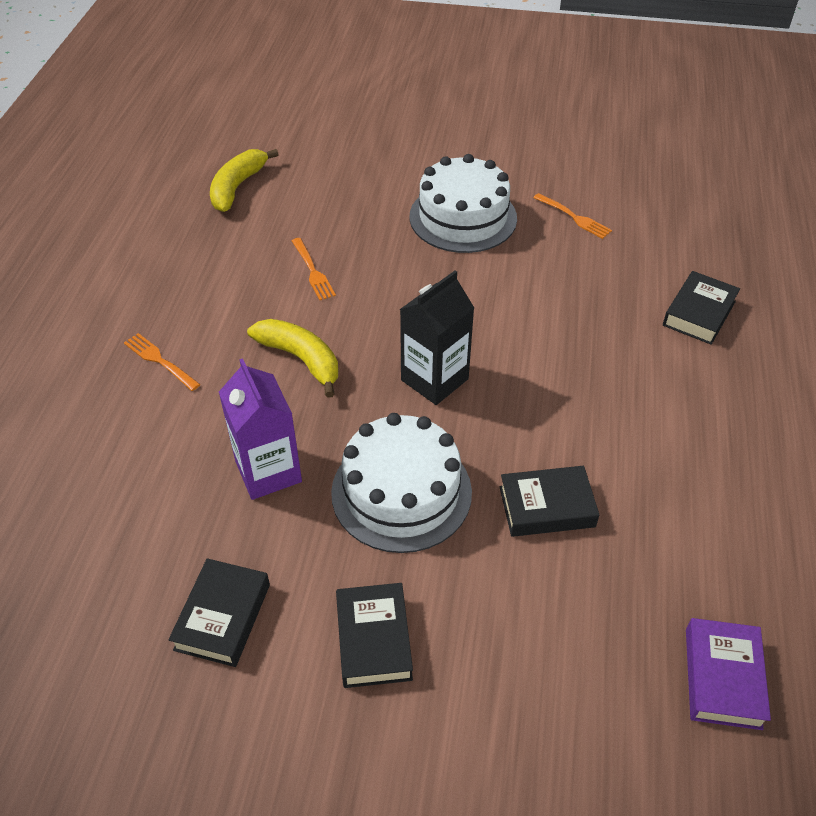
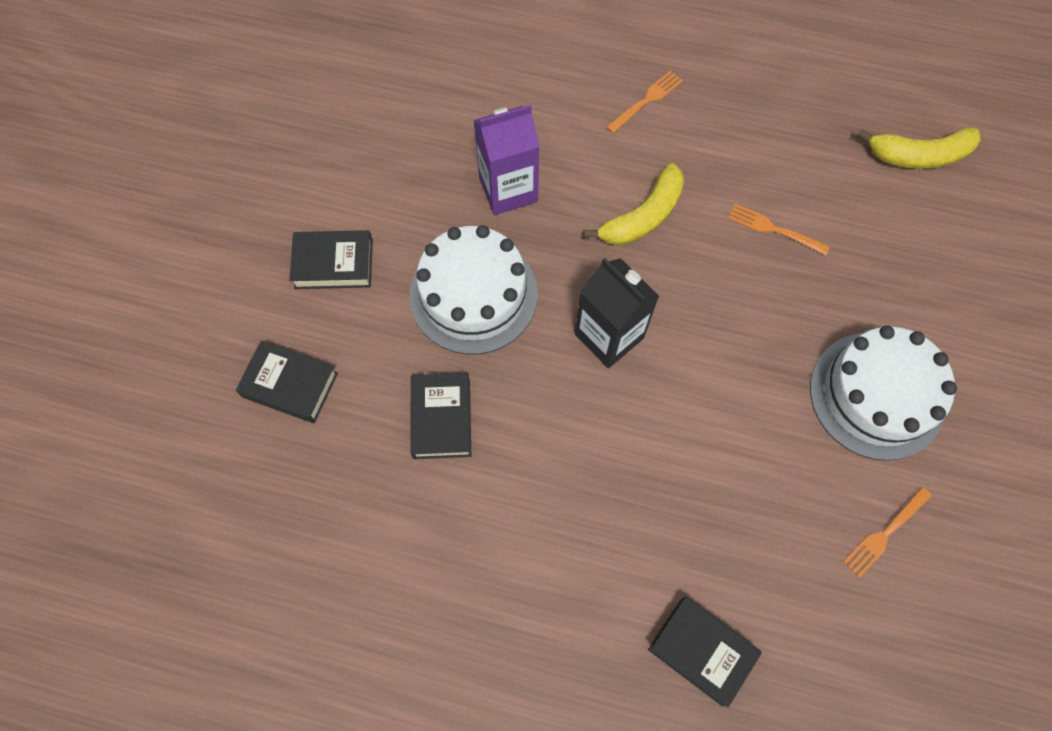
camera: 95 degrees right, 20 degrees up
(222, 617) = (372, 160): black book -> black book (290, 385)
(237, 187) = (918, 155): yellow banana -> yellow banana turned 150 degrees clockwise
(313, 271) = (774, 229): orange fork -> orange fork turned 45 degrees clockwise
(723, 678) = (248, 533): purple book -> none

